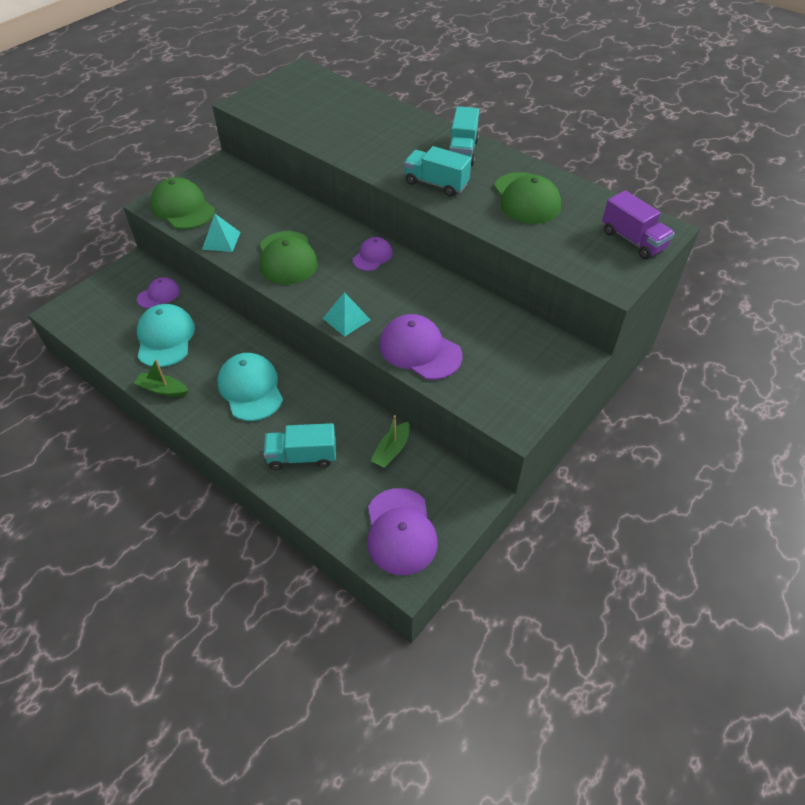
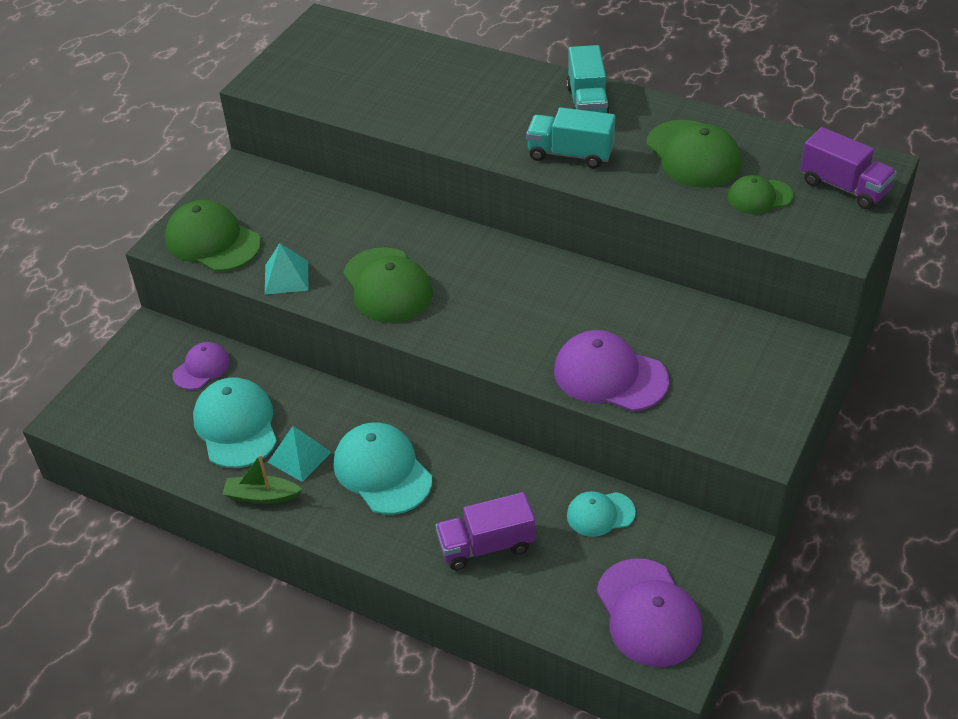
camera: 10 degrees left, 5 degrees down
(302, 456) = (486, 546): turquoise truck -> purple truck
(346, 319) = (499, 352): turquoise pyramid -> turquoise pyramid (299, 457)
(372, 256) = (501, 263): purple cap -> none
(391, 450) = (600, 514): green boat -> turquoise cap
(565, 236) = (759, 197): none -> green cap

